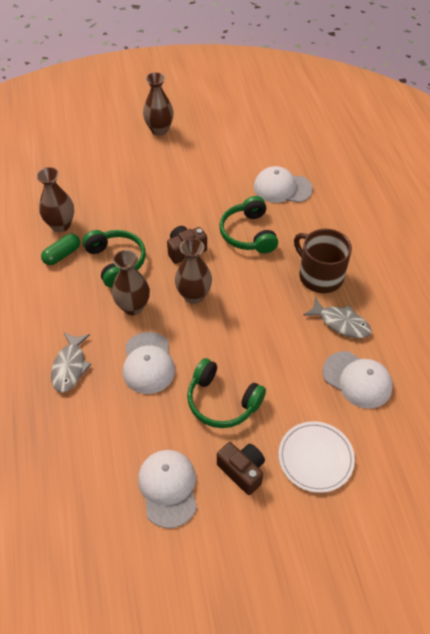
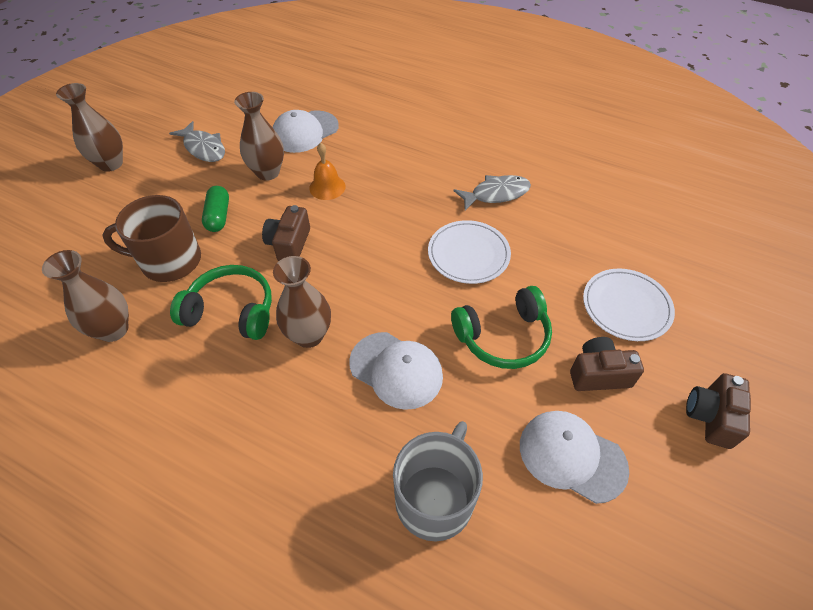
camera: 50 degrees left, 0 degrees up
(62, 255) = (157, 356): green capsule -> green capsule (218, 216)
(70, 367) = (324, 453): grey fish -> grey fish (203, 148)
(86, 434) = (435, 498): none -> grey mug
(194, 295) = (352, 274): brown vase -> brown vase (268, 172)
(248, 234) = (327, 187): green headphones -> orange bell
(268, 555) = (711, 417): none -> brown camera
(270, 342) = (468, 254): none -> white plate
(320, 276) = (431, 173): brown mug -> brown mug (169, 261)
(357, 380) = (566, 223): white cap -> none

